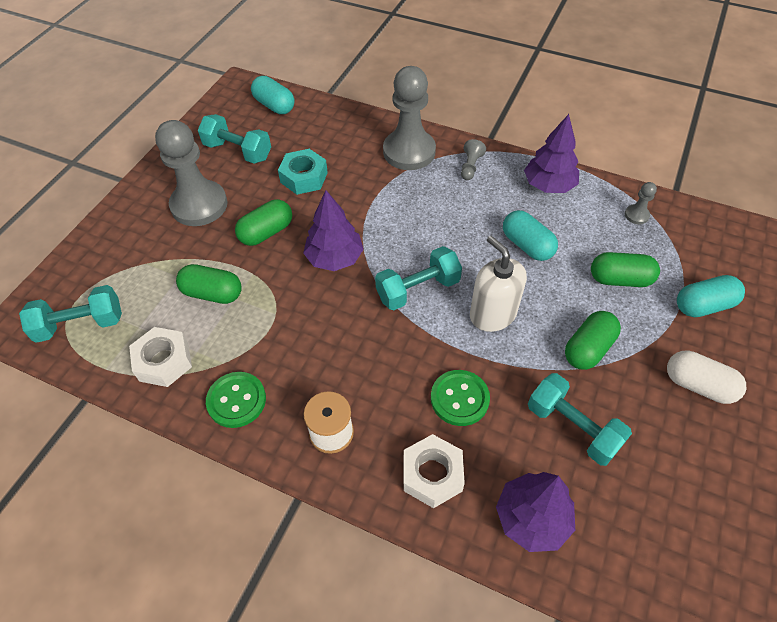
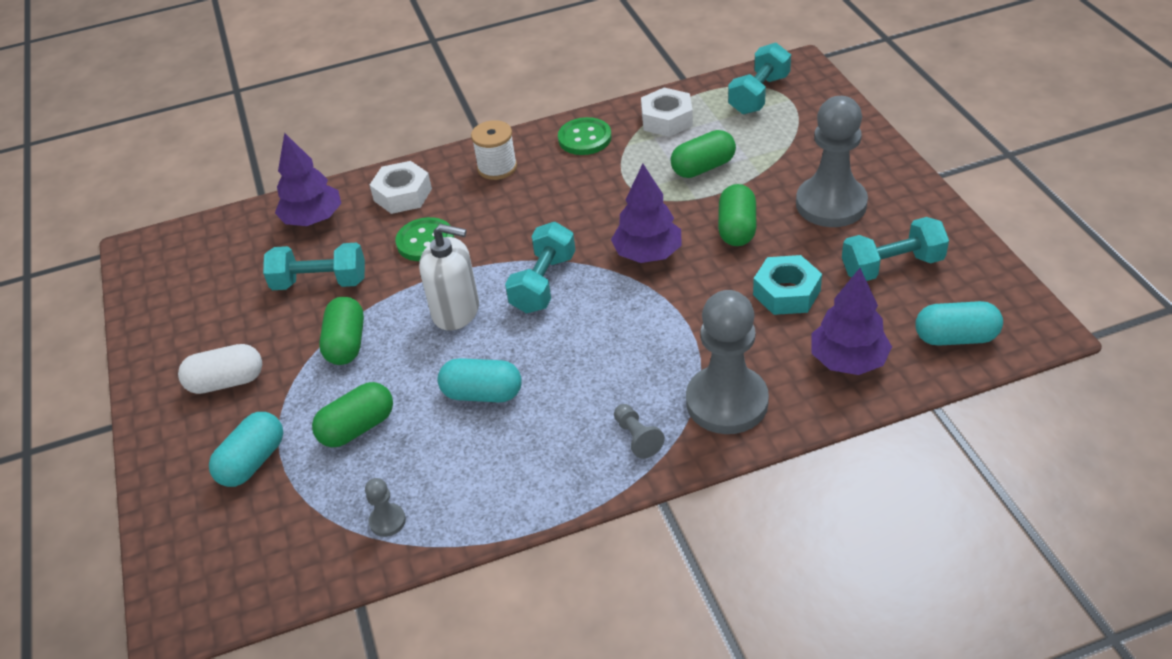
camera: 140 degrees right, 10 degrees down
(549, 185) = (522, 483): purple tree -> purple tree (848, 361)

